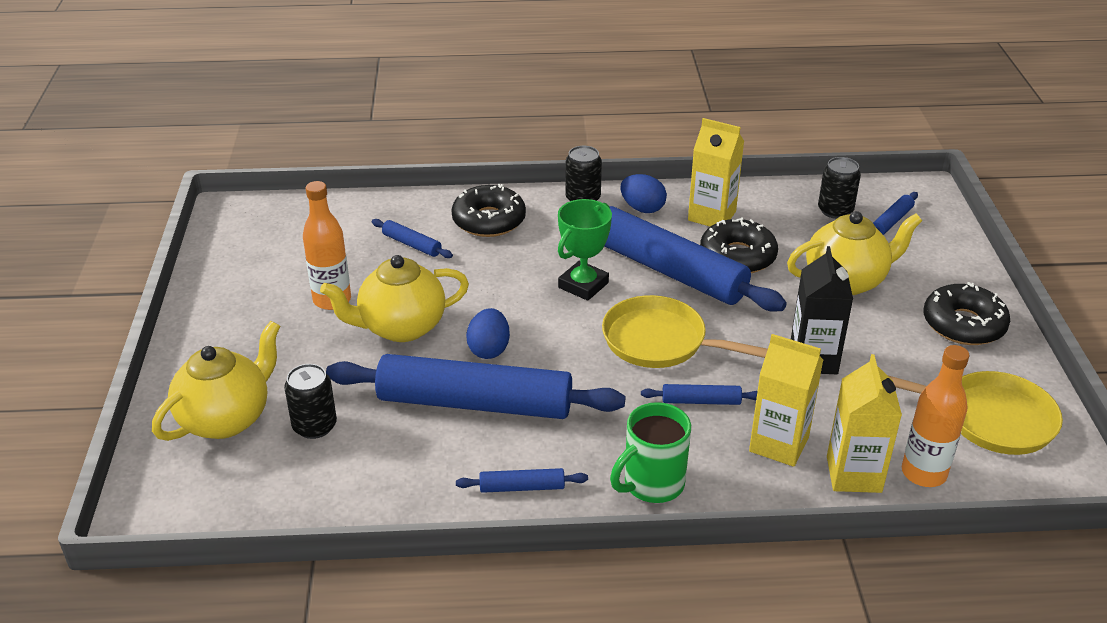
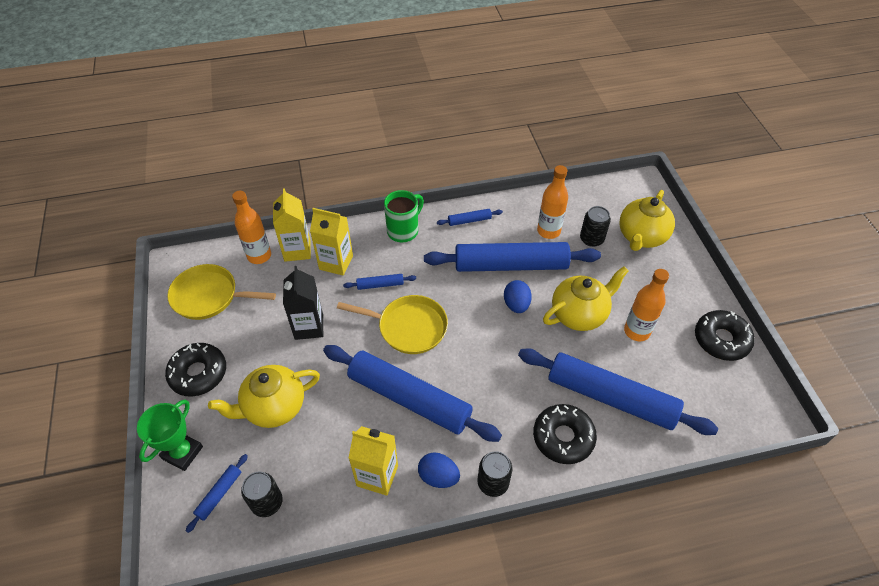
camera: 170 degrees right, 15 degrees up
(383, 449) = (548, 231): none -> orange bottle
(412, 244) = (611, 397): blue rolling pin -> blue rolling pin, size x2.45
(583, 285) = (469, 372): green trophy -> green trophy (182, 452)
(737, 256) = (356, 423): black donut -> black donut (721, 340)

